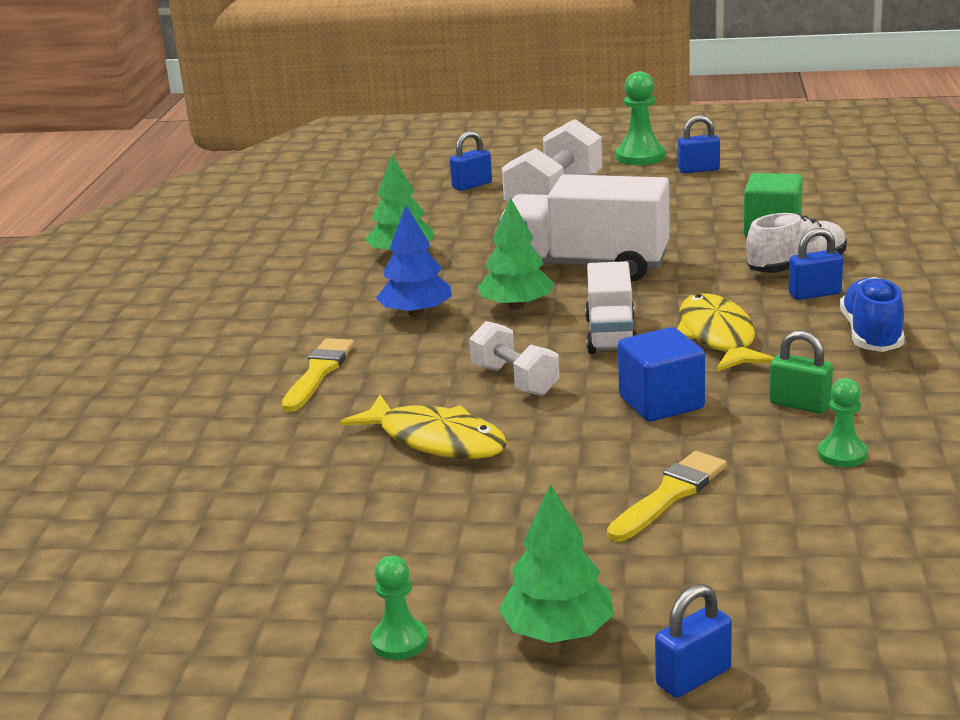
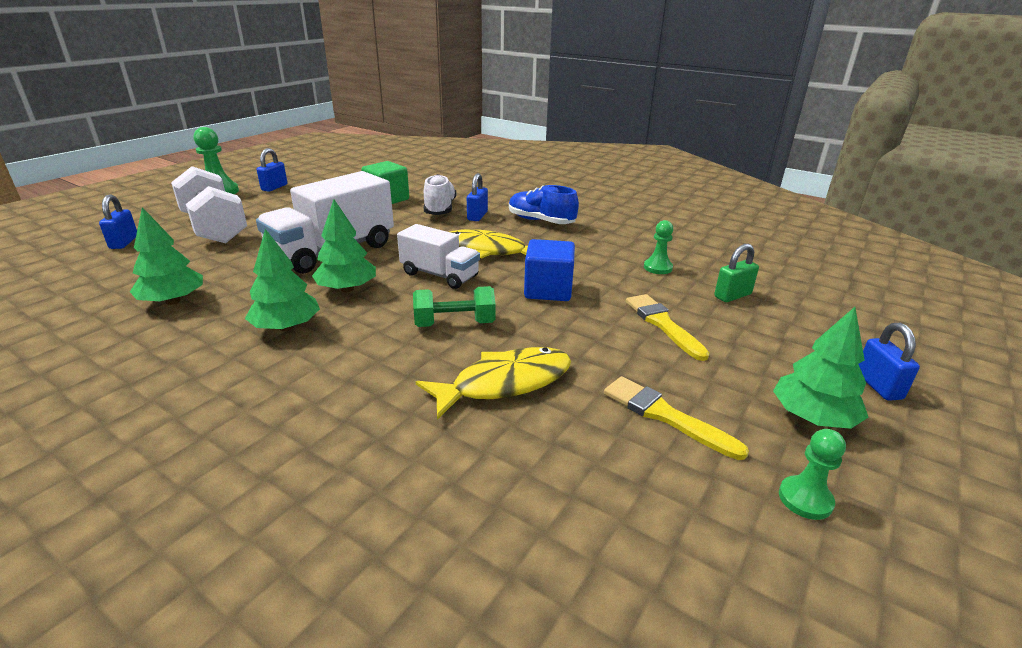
camera: 65 degrees left, 5 degrees up
(318, 372) = (310, 405): yellow brush -> yellow brush (665, 416)
(416, 313) = (286, 327): blue tree -> green tree
(515, 380) = (454, 324): white dumbbell -> green dumbbell
(800, 405) = (594, 259): green padlock -> green padlock (732, 295)

